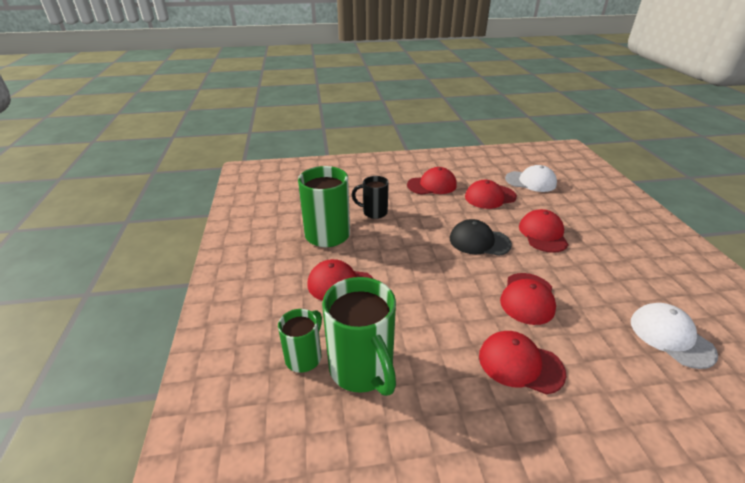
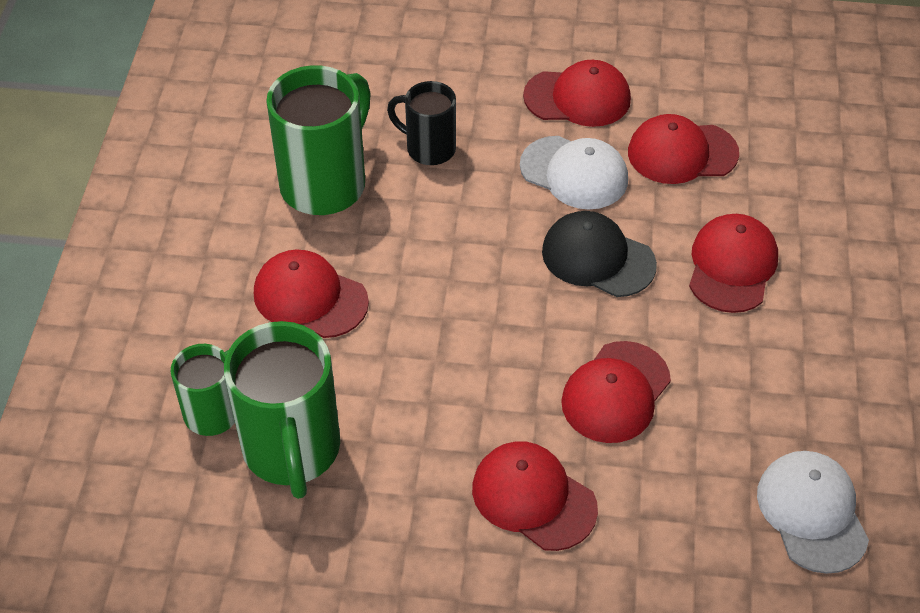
camera: 15 degrees right, 15 degrees up
(530, 181) = (796, 127): white cap -> white cap (574, 173)

